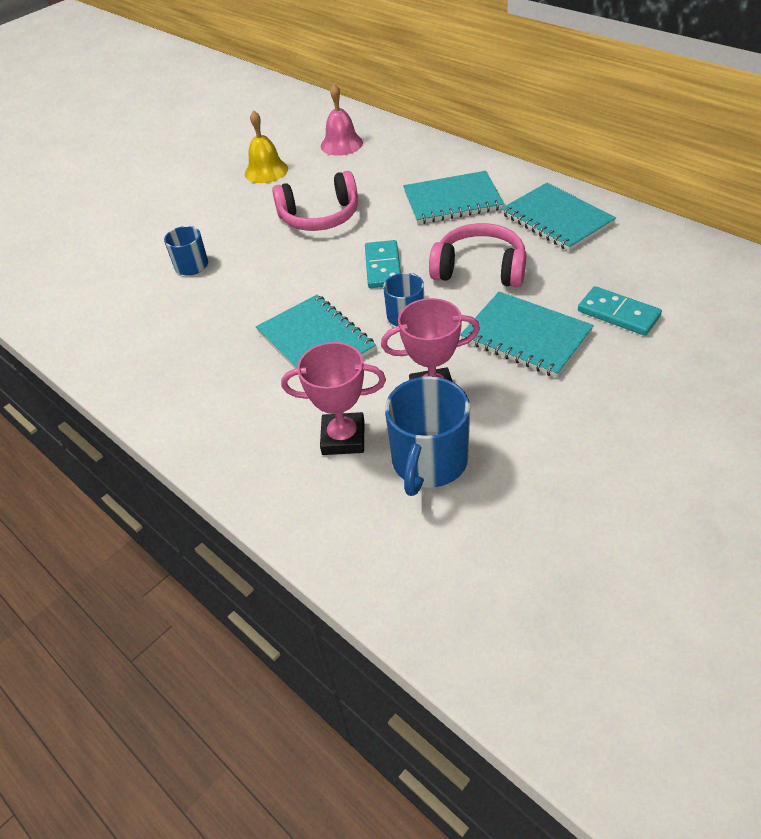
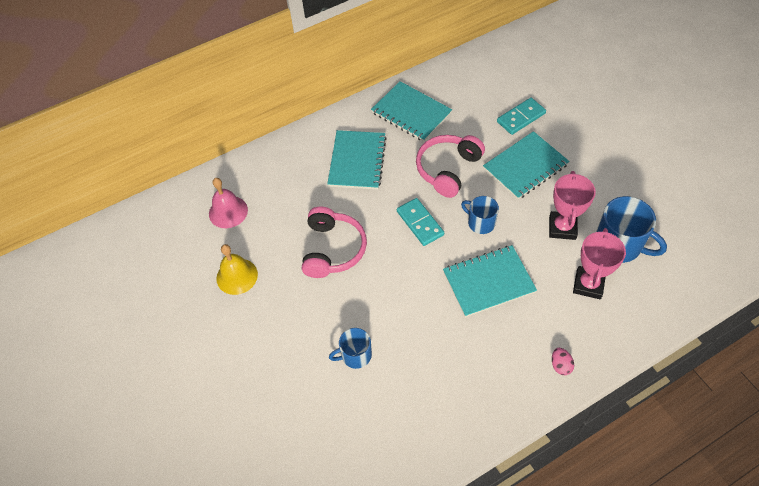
camera: 75 degrees left, 10 degrees up
(207, 431) = (560, 365): none -> pink egg
(383, 267) = (420, 223): turquoise domino -> turquoise domino turned 45 degrees clockwise
(556, 219) = (411, 113): turquoise notebook -> turquoise notebook turned 60 degrees clockwise

